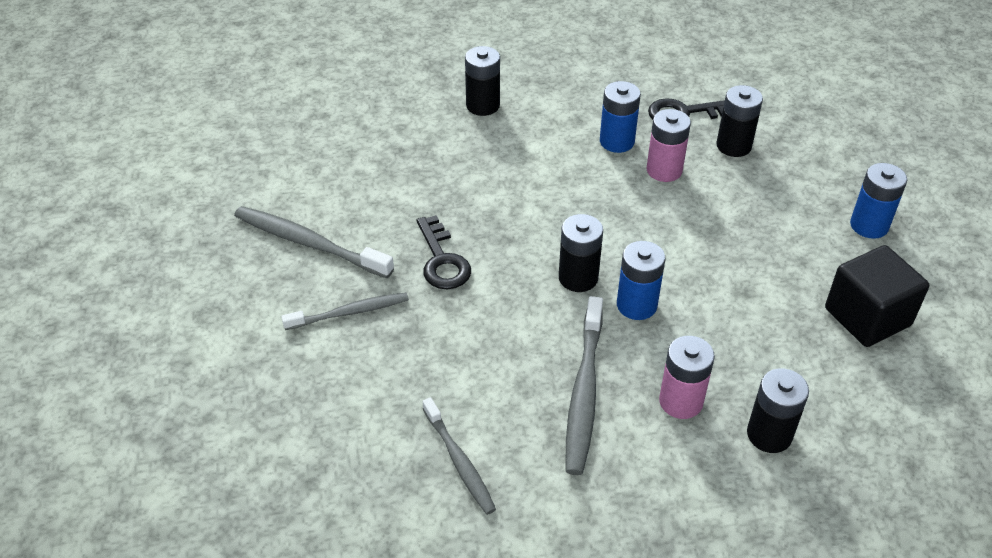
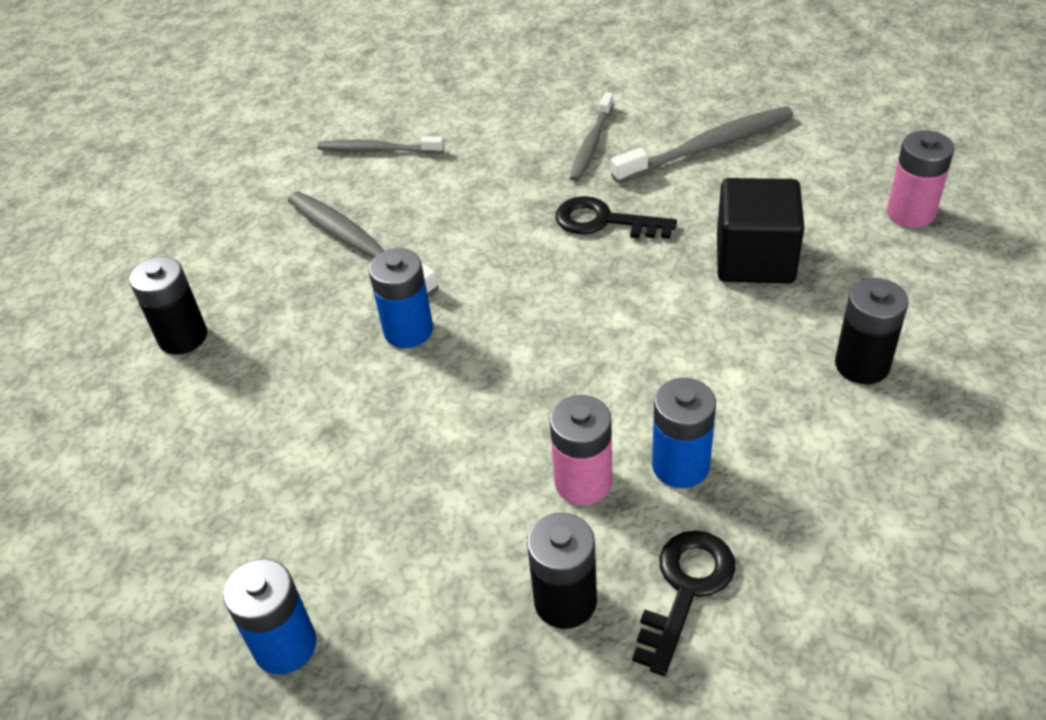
camera: 130 degrees right, 0 degrees up
(578, 278) = (486, 306): black battery -> none
(681, 401) = (278, 299): pink battery -> pink battery (910, 213)
(867, 317) = (187, 518): black cube -> black cube (755, 259)

